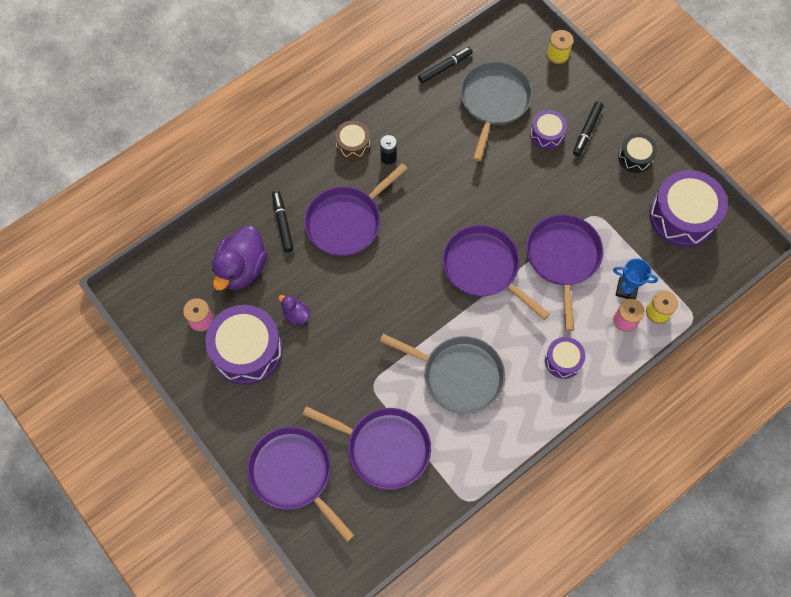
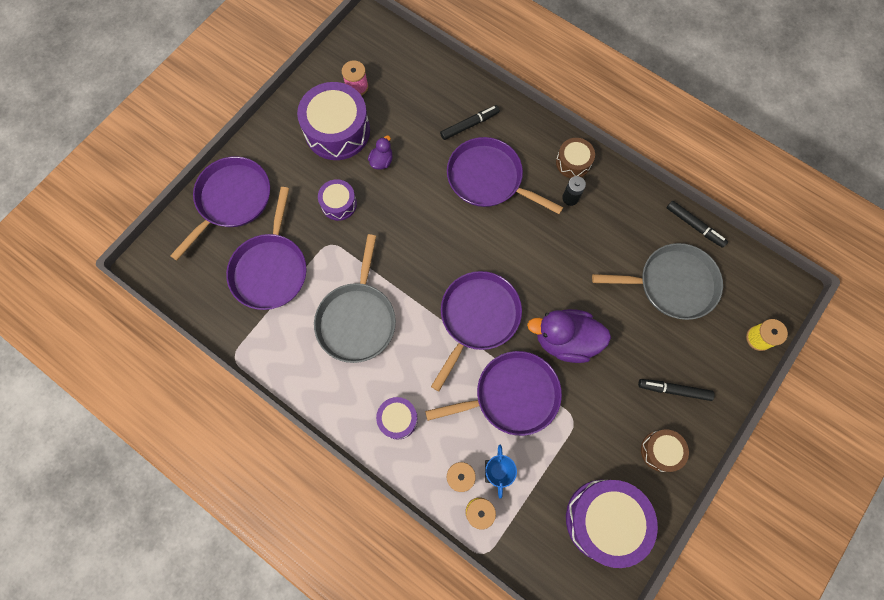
camera: 75 degrees right, 5 degrees up
(242, 269) = (414, 104): purple duck -> purple duck (565, 340)
(547, 134) = (654, 347): purple drum -> purple drum (339, 204)
(635, 157) = (660, 451): black drum -> brown drum

